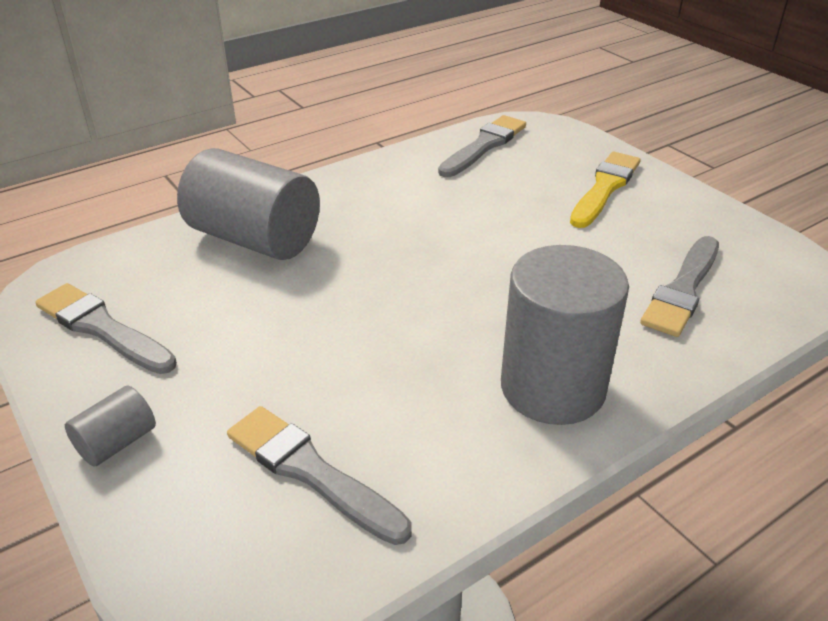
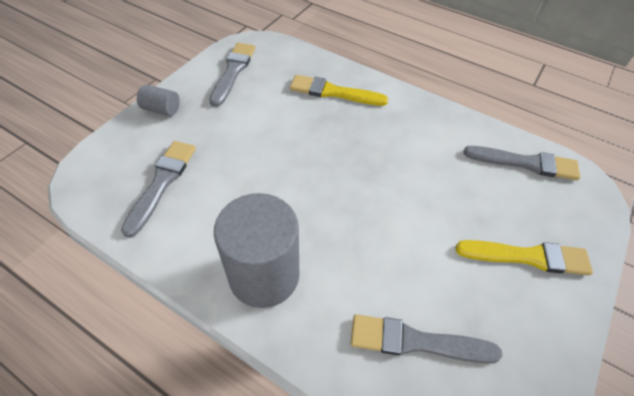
camera: 65 degrees right, 15 degrees up
(254, 239) = (333, 92): grey cylinder -> yellow brush

